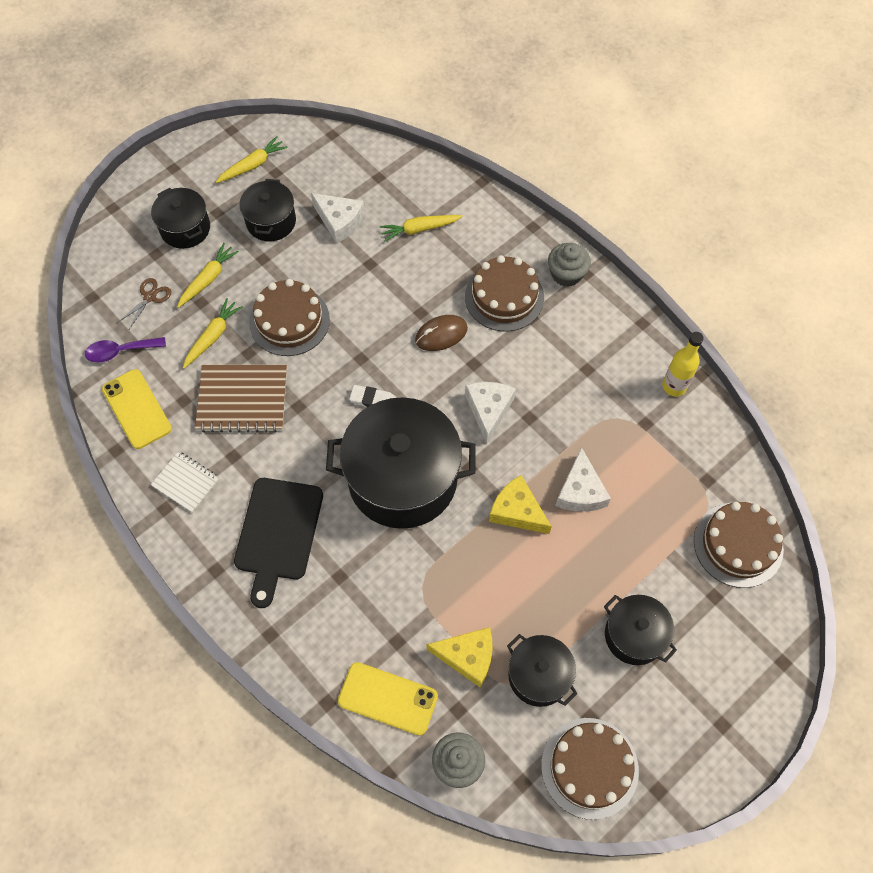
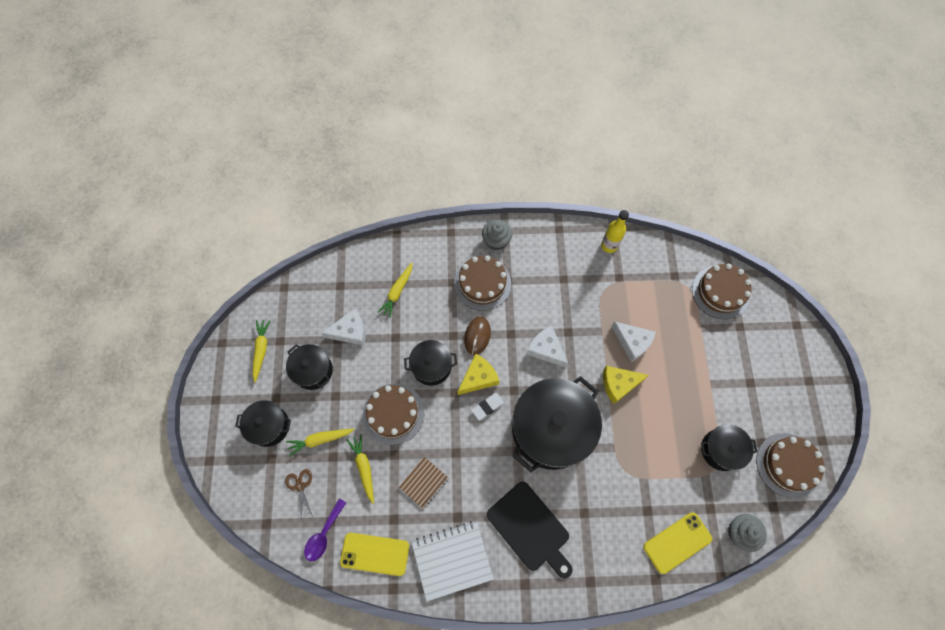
camera: 50 degrees left, 5 degrees up
(186, 482) = (452, 560): white notebook -> white notebook, size x1.69
(208, 279) = (320, 440): yellow carrot -> yellow carrot turned 90 degrees counterclockwise
(242, 400) = (424, 482): brown notebook -> brown notebook, size x0.59
(467, 656) = (684, 479): yellow cheese -> yellow cheese (478, 377)
(634, 635) = (733, 383): black pot -> black pot (431, 366)

